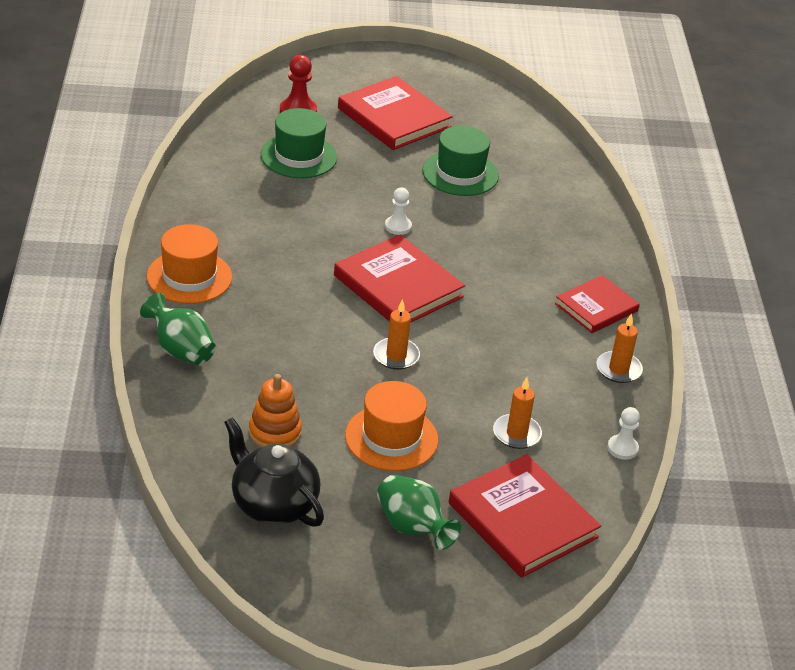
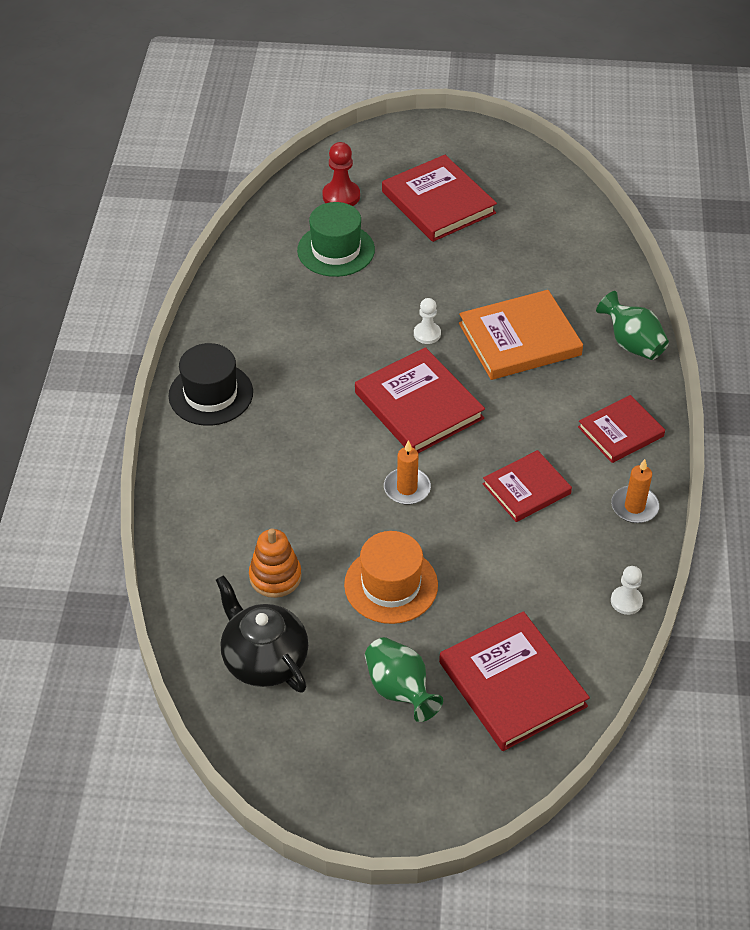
camera: 10 degrees right, 10 degrees up
(180, 350) = (193, 480): green vase -> green vase (632, 344)
(189, 277) = (211, 394): orange hat -> black hat
(460, 173) = (499, 269): green hat -> none
(488, 231) = (519, 339): none -> orange book
(513, 355) = (526, 489): none -> red book
(516, 434) = (519, 582): orange candle -> none

